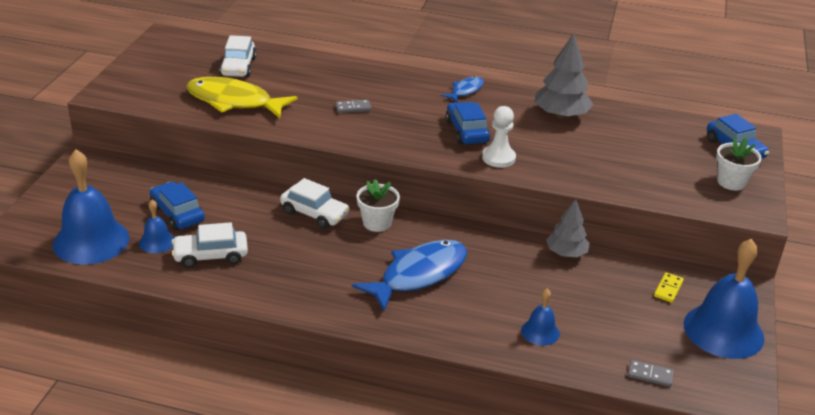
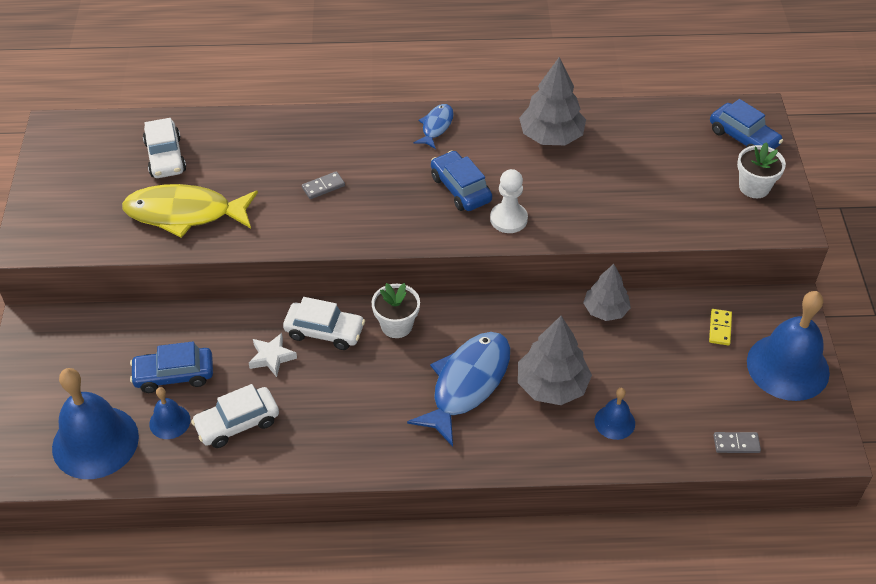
camera: 15 degrees left, 15 degrees up
(177, 214) = (174, 375): blue car -> blue car turned 45 degrees counterclockwise
(262, 220) = (272, 357): none -> white star
(494, 293) = (552, 386): none -> grey tree

